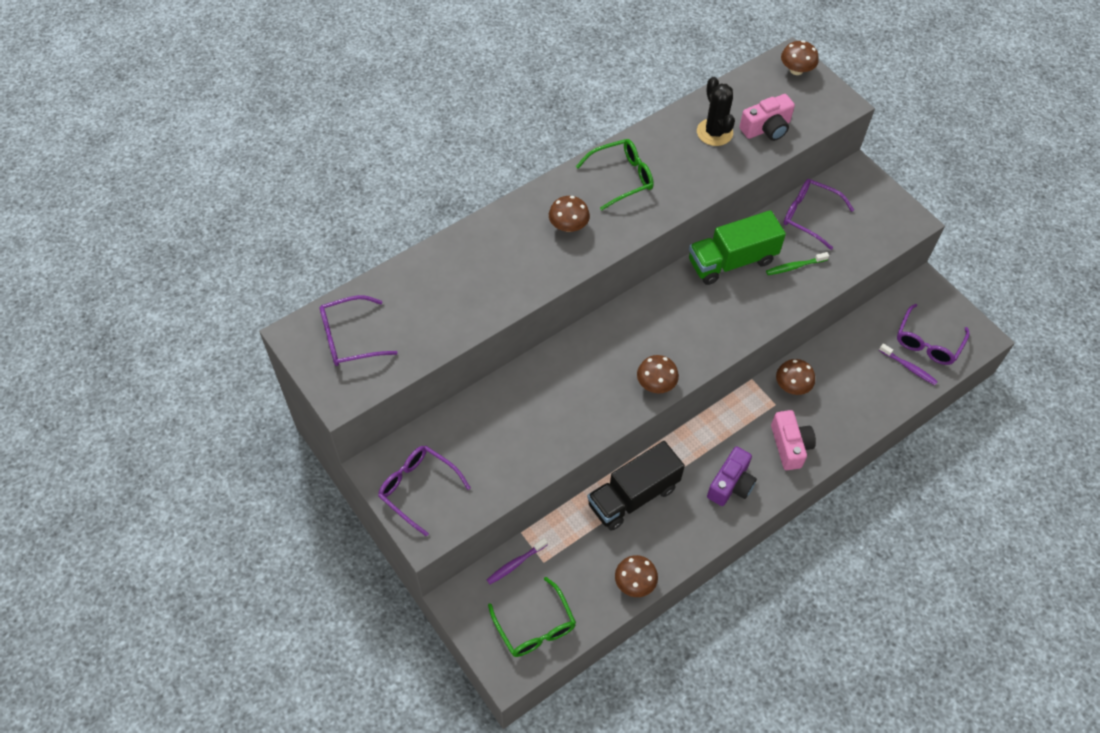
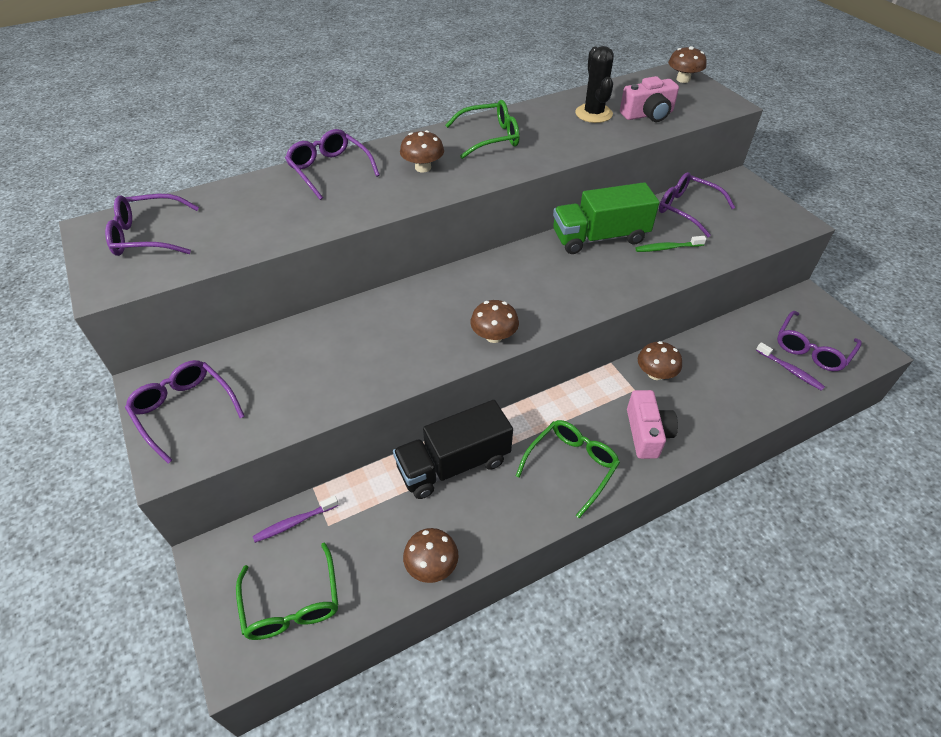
camera: 10 degrees right, 10 degrees down
(482, 239) = (329, 170): none -> purple glasses
(731, 484) = (571, 466): purple camera -> green glasses

